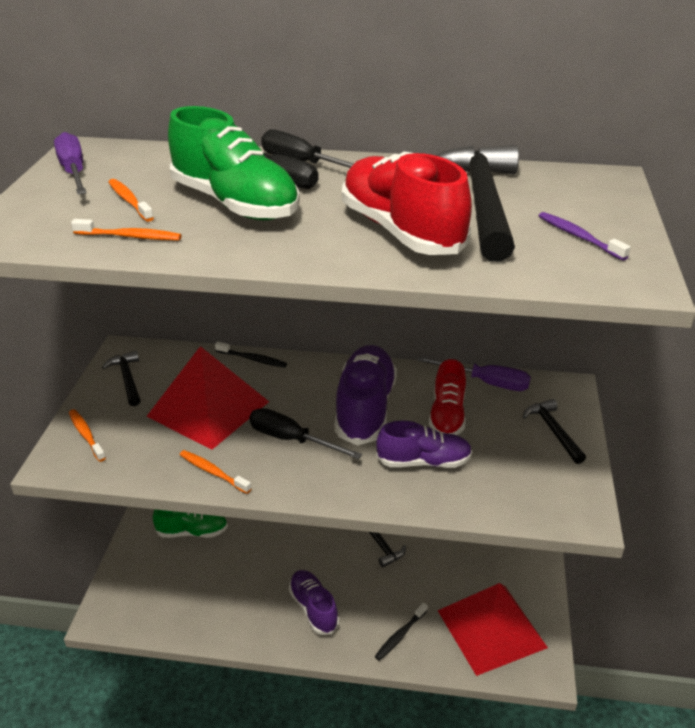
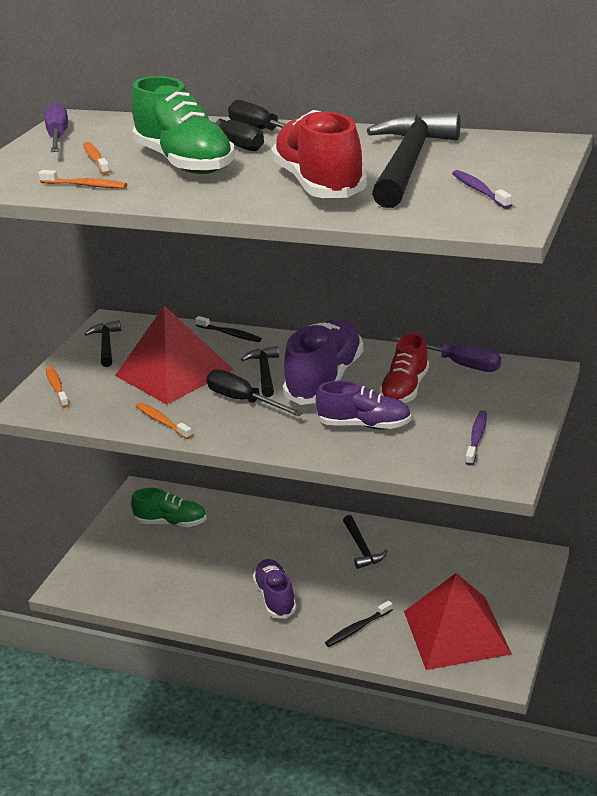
camera: 15 degrees right, 5 degrees down
(538, 469) = (476, 438): none -> purple toothbrush
(553, 431) = (508, 407): black hammer -> black hammer (264, 372)

